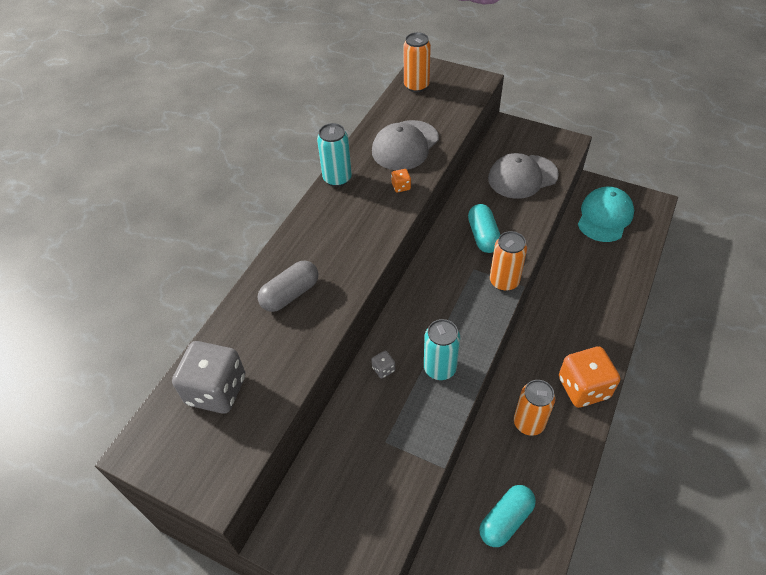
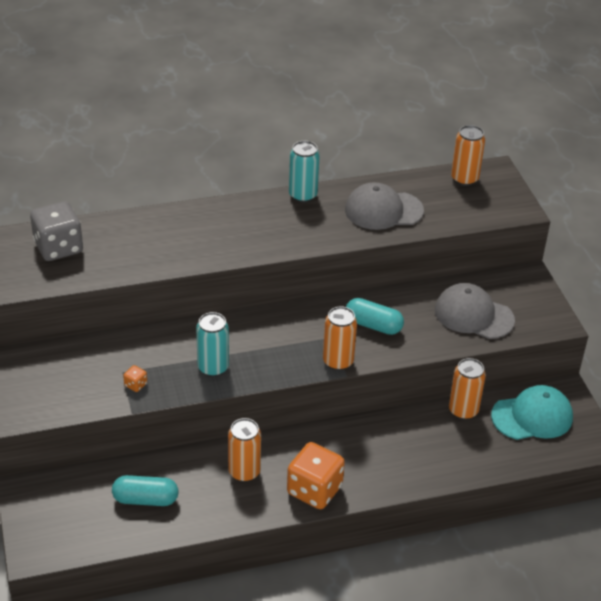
camera: 45 degrees right, 10 degrees down
(290, 294) = (168, 235): grey capsule -> none
(383, 369) = (181, 338): grey dice -> none
(401, 187) = (334, 232): orange dice -> orange dice (135, 385)
(483, 236) = (373, 325): turquoise capsule -> turquoise capsule turned 75 degrees clockwise
(570, 248) = (463, 410): none -> orange can

